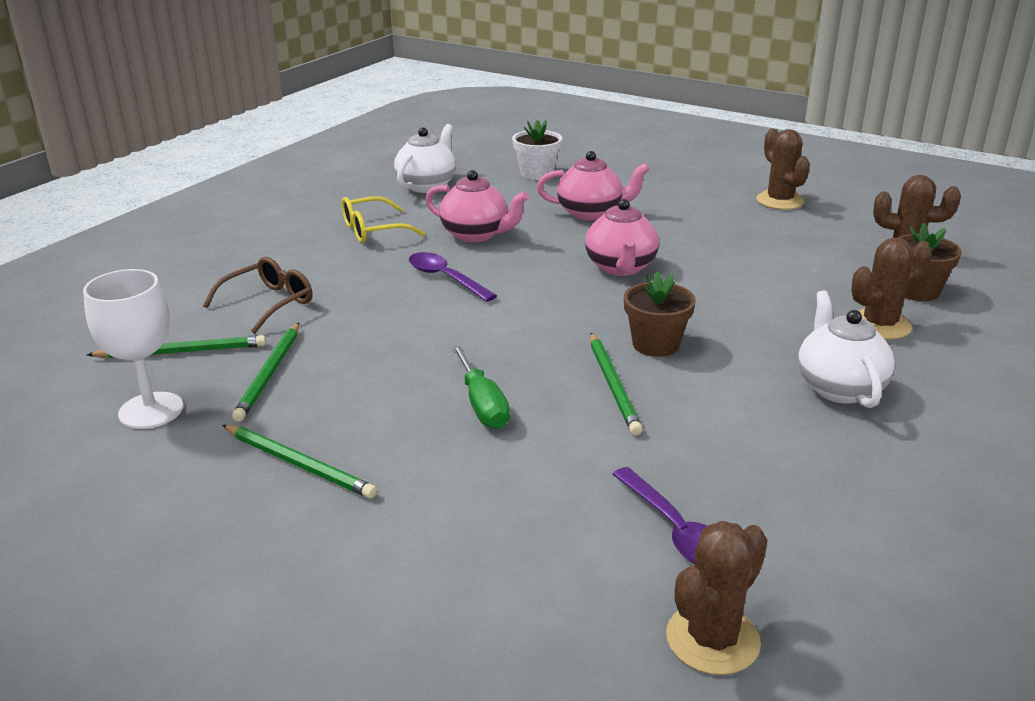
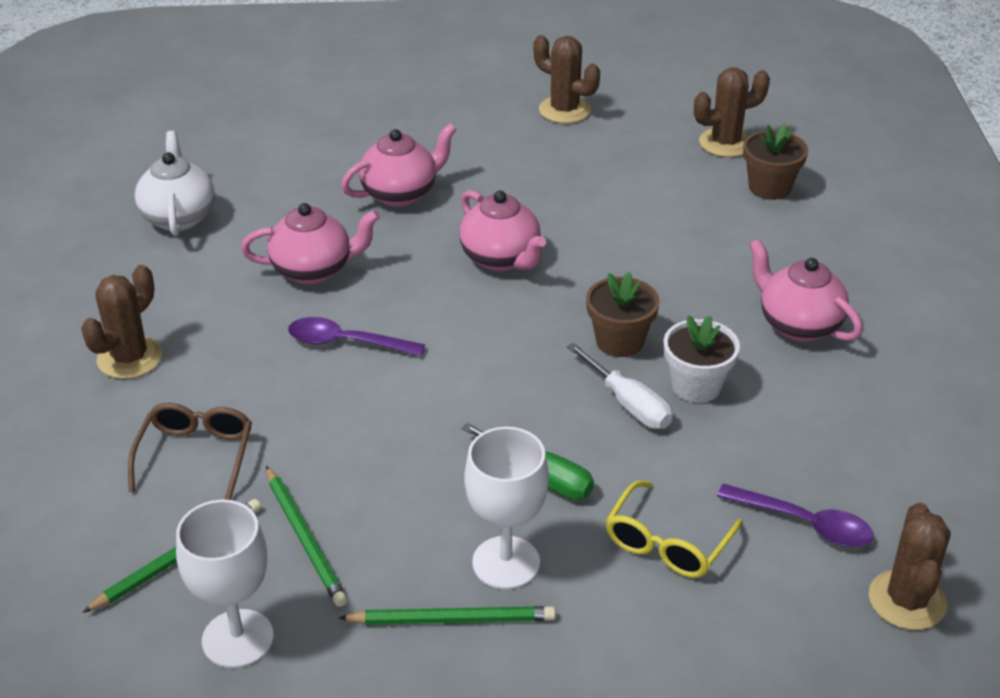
camera: 35 degrees left, 10 degrees up
(373, 230) = (193, 308): yellow glasses -> yellow glasses (667, 543)
(385, 446) = (506, 563): none -> white goblet
(537, 174) = (285, 154): white flower pot -> white flower pot (696, 386)
(613, 385) = (628, 404): green pencil -> white screwdriver
(839, 388) = (798, 325): white teapot -> pink teapot
(879, 325) = (773, 240): brown cactus -> brown cactus (129, 358)

